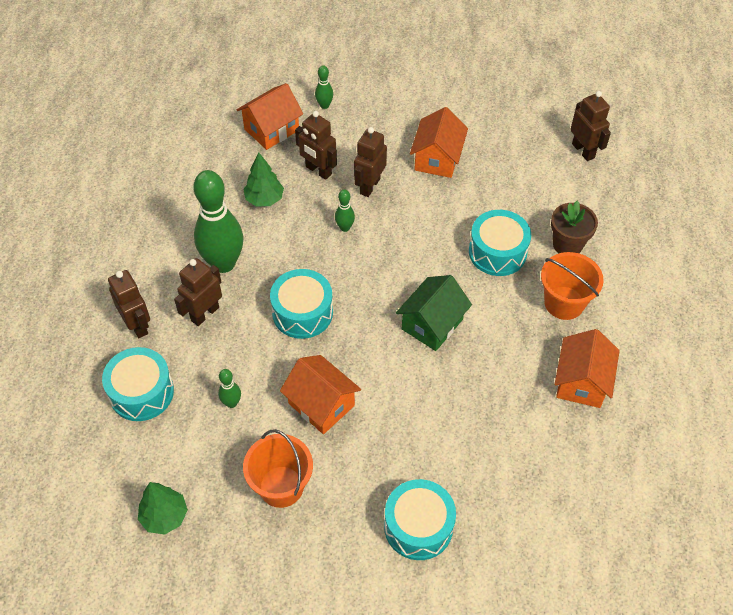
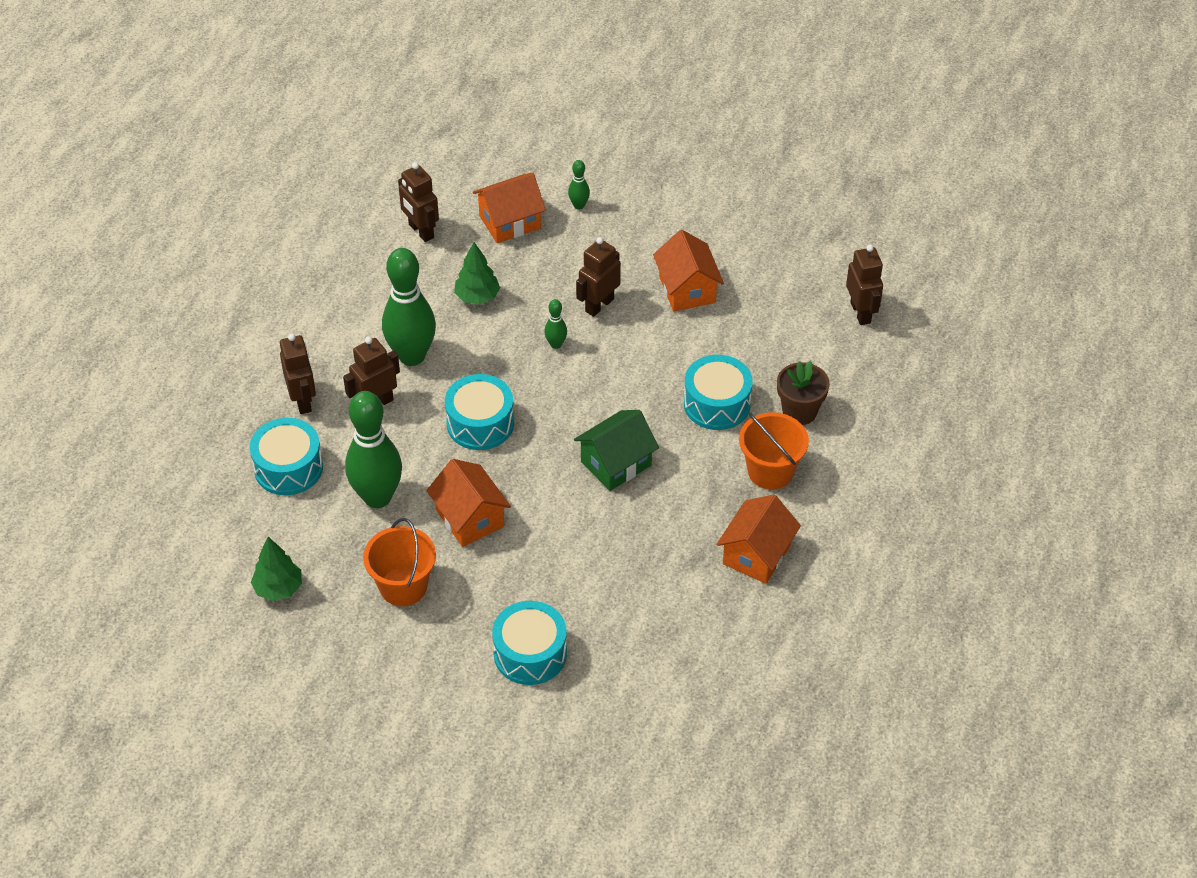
camera: 15 degrees right, 5 degrees down
(231, 403) = (377, 497): green bowling pin -> green bowling pin, size x2.32
(318, 171) = (547, 277): brown robot -> brown robot (421, 231)
(437, 158) = (687, 289): orange house -> orange house turned 45 degrees counterclockwise

